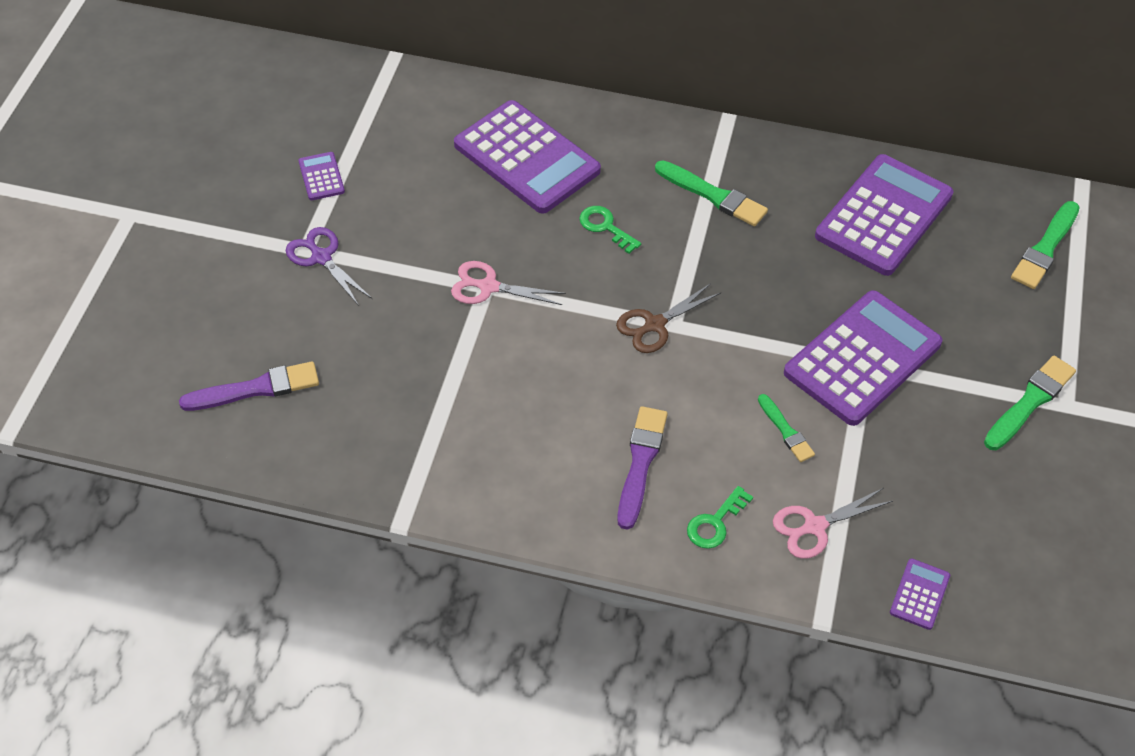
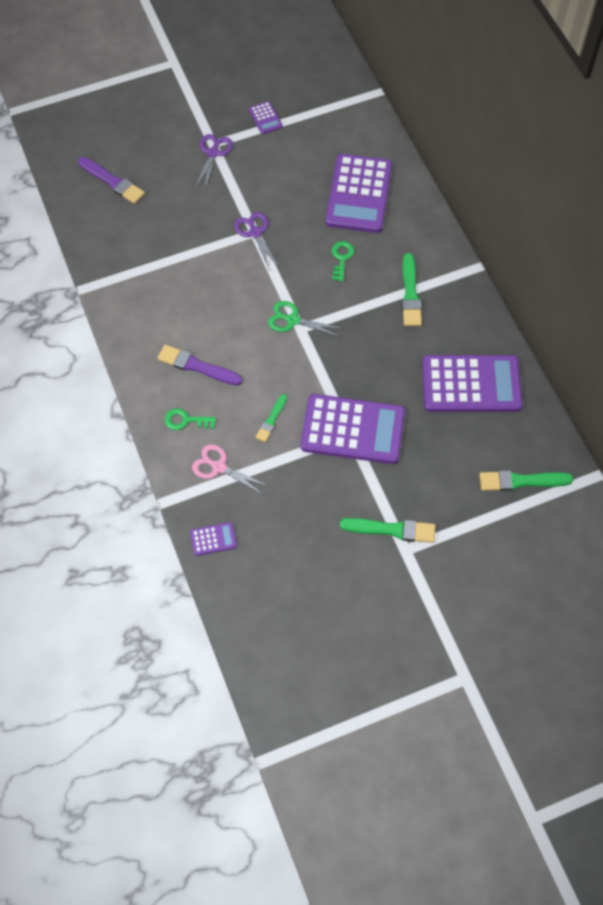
camera: 55 degrees right, 10 degrees up
(321, 177) = (265, 118): purple calculator -> purple calculator turned 120 degrees clockwise
(488, 287) = (255, 233): pink scissors -> purple scissors
(640, 463) = (197, 366): purple brush -> purple brush turned 135 degrees counterclockwise
(654, 325) = (293, 320): brown scissors -> green scissors

